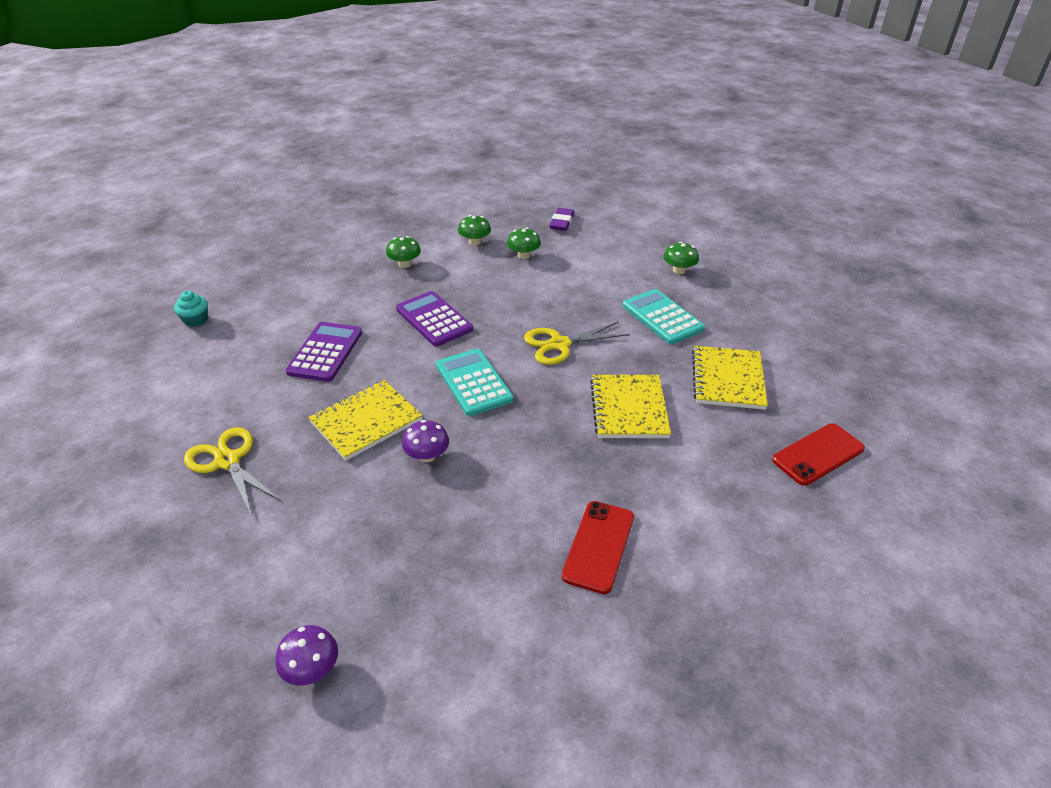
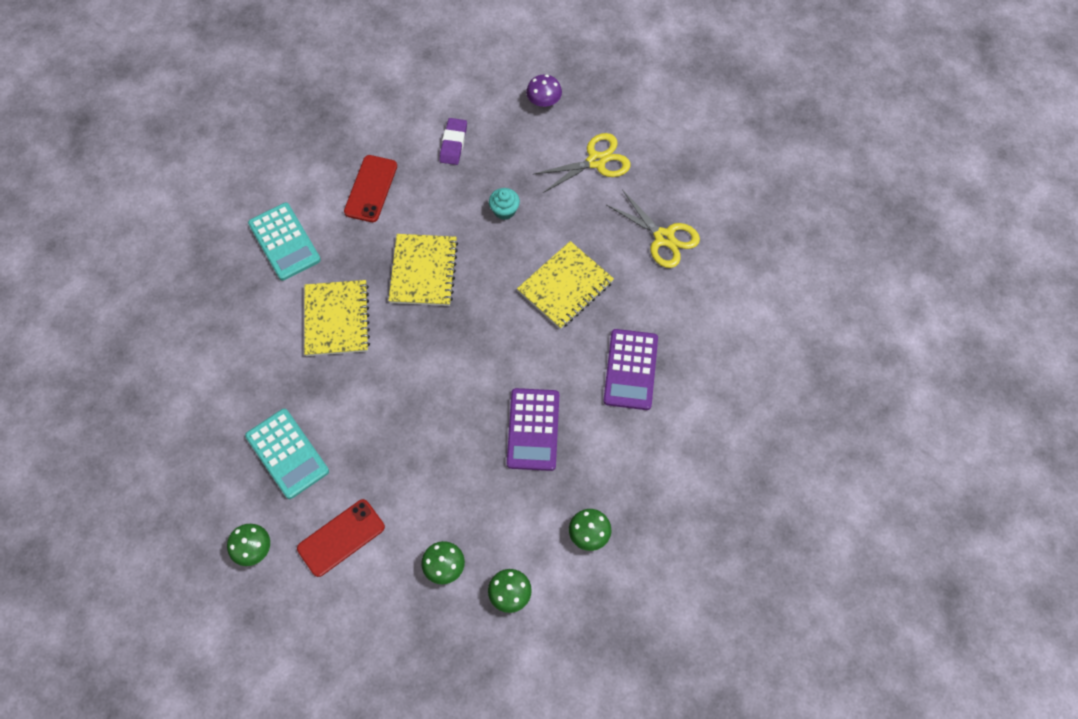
camera: 175 degrees right, 25 degrees up
(196, 320) = (784, 407): turquoise cupcake -> turquoise cupcake (504, 210)
(427, 455) = (506, 255): purple mushroom -> none
(434, 319) = (533, 429): purple calculator -> purple calculator turned 45 degrees clockwise
(473, 382) = (479, 340): turquoise calculator -> turquoise calculator (284, 242)
(559, 344) = (398, 400): yellow scissors -> yellow scissors (596, 161)
(561, 222) = (396, 657): purple eraser -> purple eraser (453, 143)
(727, 379) = (239, 363): yellow notebook -> yellow notebook (423, 271)
(818, 454) = (186, 281): red phone -> red phone (341, 538)

